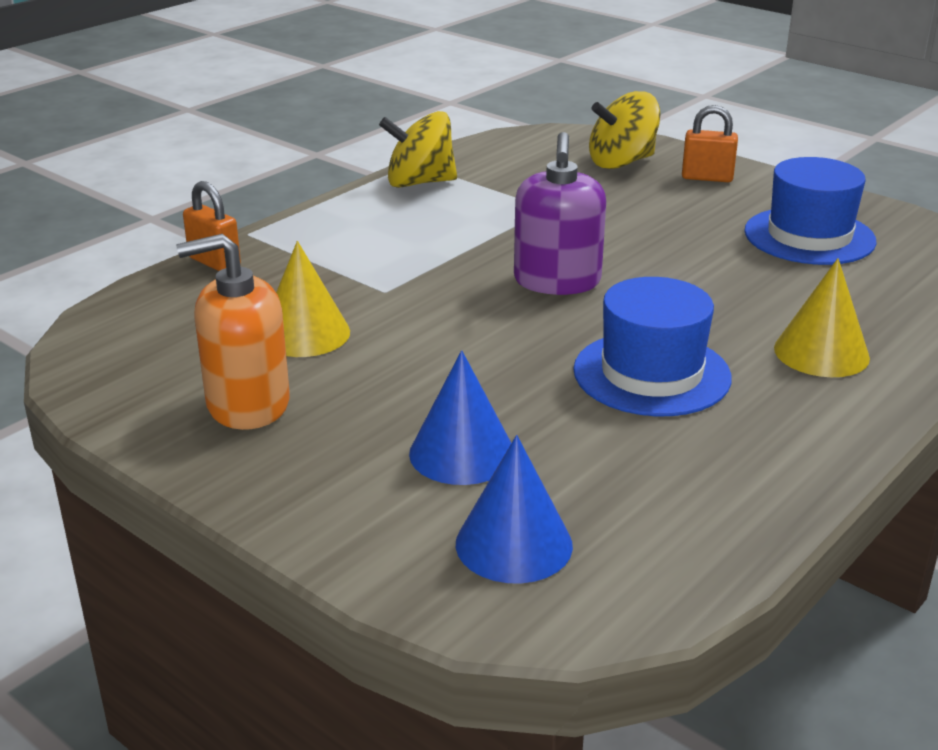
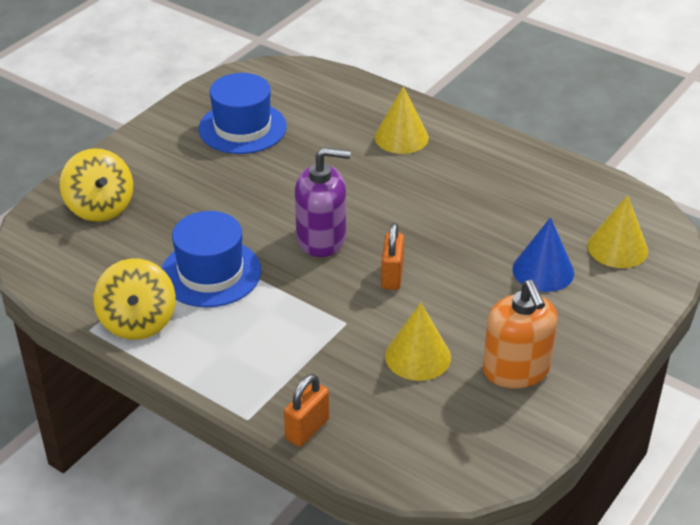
camera: 95 degrees left, 10 degrees up
(514, 544) = (617, 248): blue cone -> yellow cone
(651, 374) = (439, 199): blue hat -> blue hat (210, 273)
(707, 178) = (136, 165): orange padlock -> orange padlock (392, 276)

